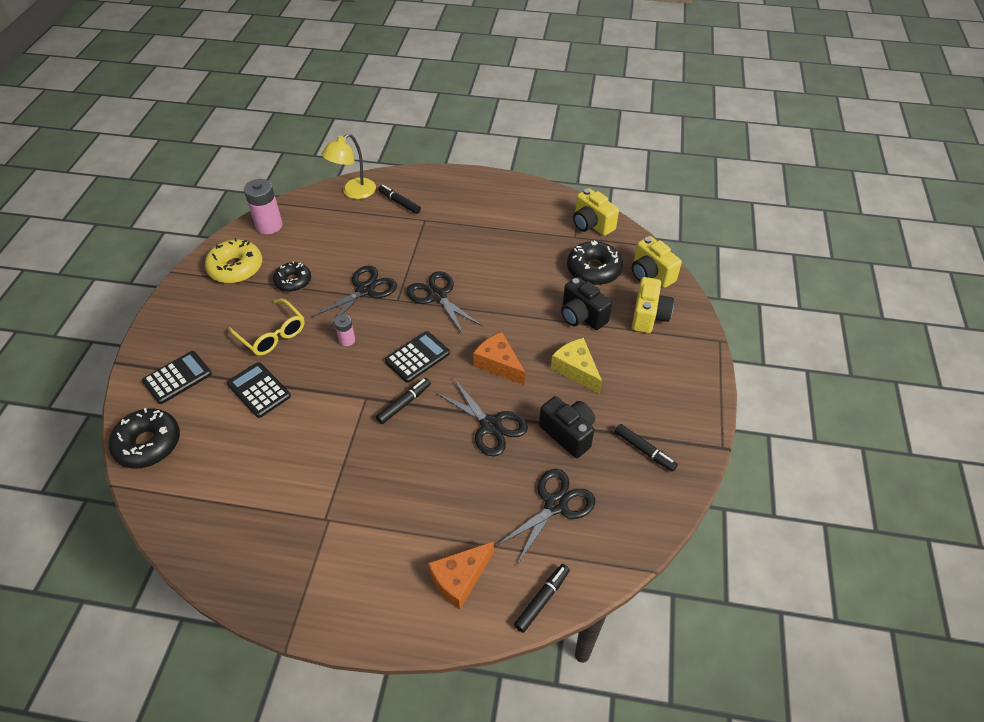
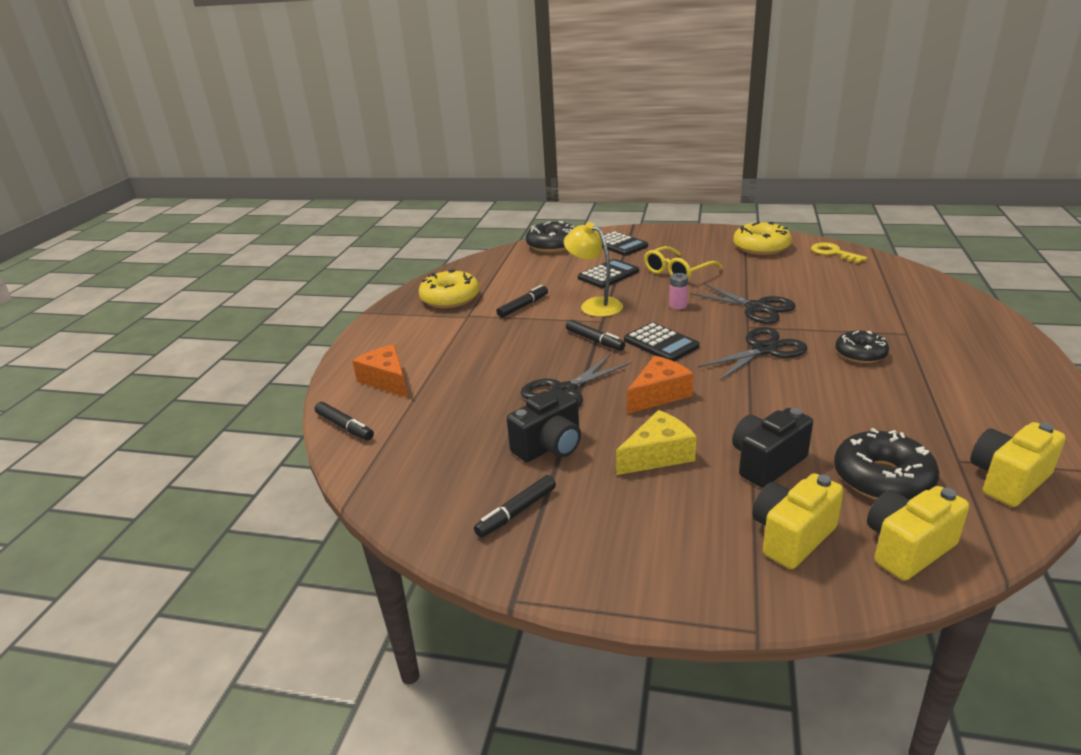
camera: 95 degrees right, 20 degrees down
(269, 225) = (833, 253): pink battery -> yellow key
(274, 544) = (450, 298): none -> yellow donut
(293, 281) = (753, 273): black donut -> black donut (860, 354)
(353, 192) = (927, 287): yellow lamp -> yellow lamp (594, 305)
(399, 202) = (929, 315): black marker -> black marker (523, 306)
(556, 505) = (450, 436): black scissors -> none
(648, 316) = (792, 537): yellow camera -> yellow camera turned 120 degrees clockwise

